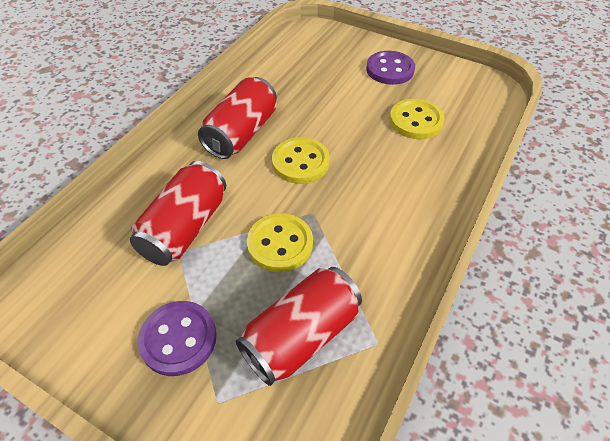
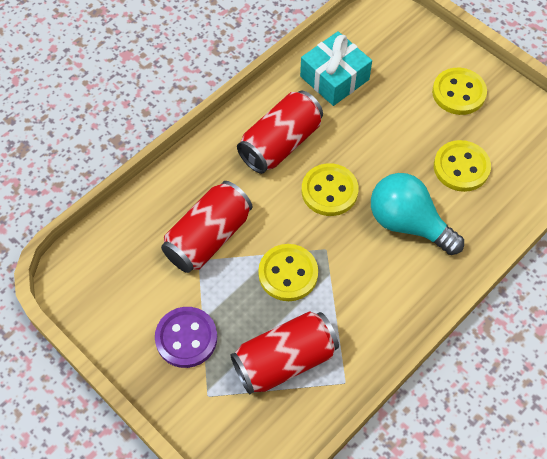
camera: 15 degrees right, 10 degrees up
(278, 77) = (334, 78): none -> turquoise gift
(386, 174) = (408, 223): none -> turquoise light bulb
(390, 70) = (458, 93): purple button -> yellow button

